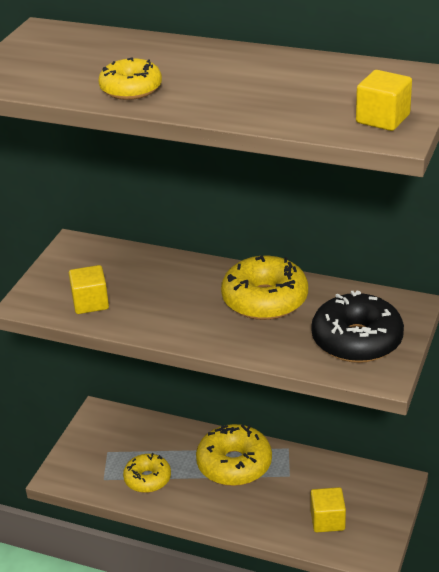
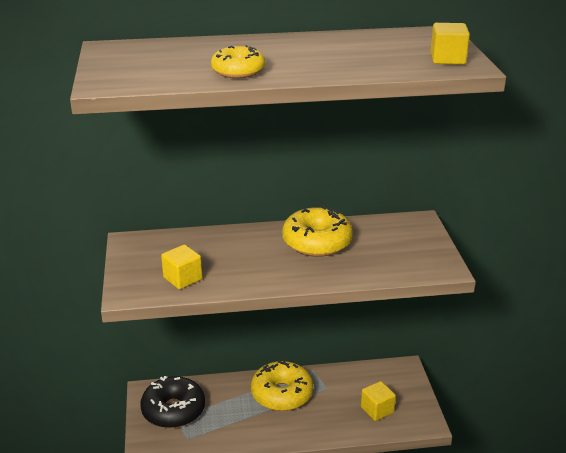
camera: 30 degrees left, 5 degrees down
(147, 479) = (222, 427): yellow donut -> none
(357, 340) = (406, 251): black donut -> black donut (173, 410)

